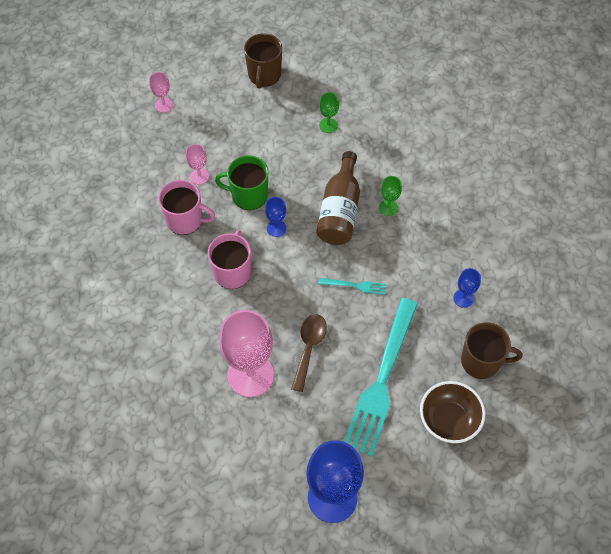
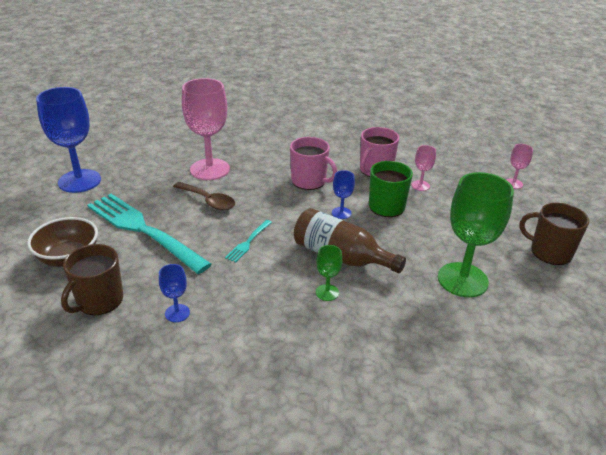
camera: 110 degrees right, 25 degrees down
(328, 125) = (462, 280): green goblet -> green goblet, size x2.20

